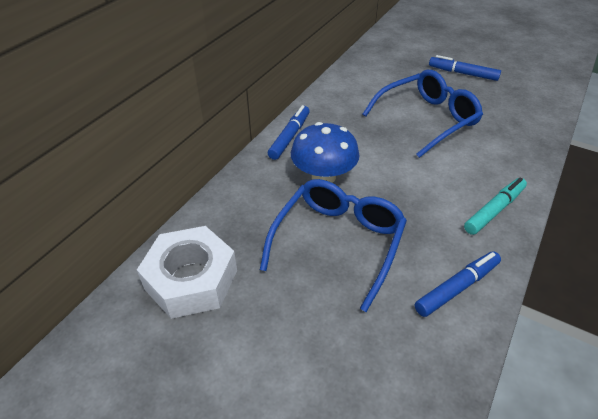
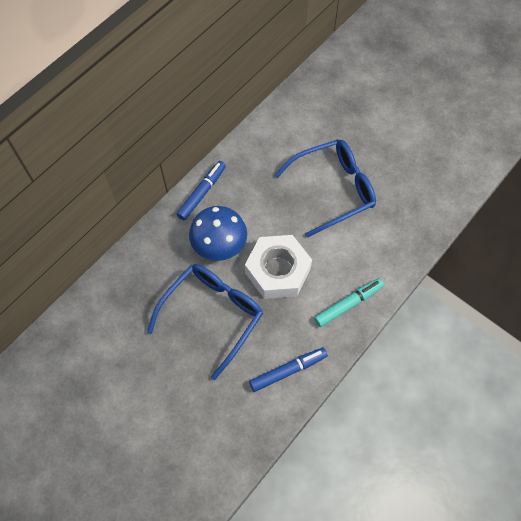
camera: 10 degrees right, 20 degrees up
(191, 279) = (97, 331): white nut -> white nut (278, 271)
(463, 73) = (394, 130): blue marker -> none

